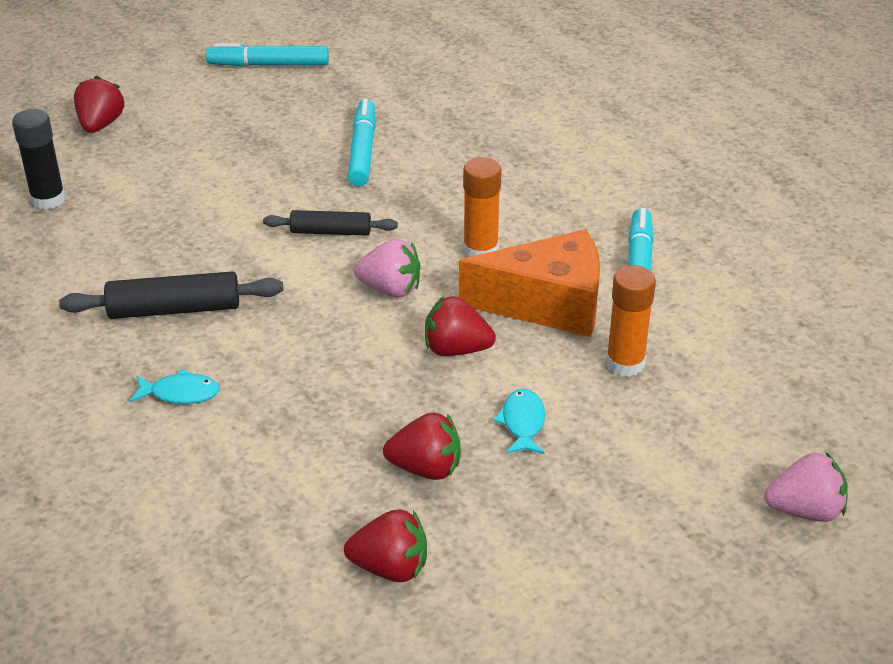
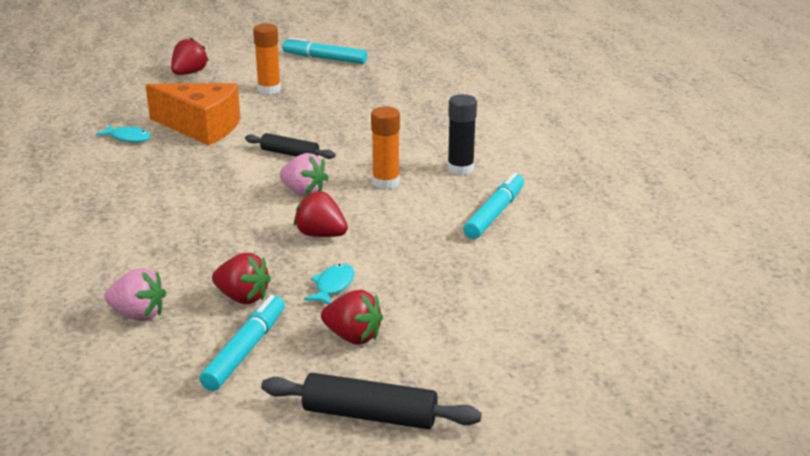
camera: 20 degrees right, 10 degrees down
(48, 199) = (123, 106): black glue stick -> black glue stick (460, 169)
(174, 309) = (151, 177): black rolling pin -> black rolling pin (369, 415)
(180, 393) = (116, 222): turquoise fish -> turquoise fish (128, 138)
(362, 151) = (349, 114): turquoise marker -> turquoise marker (245, 350)
(390, 568) = (170, 348): red strawberry -> red strawberry (353, 337)
(547, 304) = (409, 221): orange cheese -> orange cheese (202, 127)
(625, 363) = (438, 267): orange glue stick -> orange glue stick (269, 89)
(805, 510) = (505, 386): pink strawberry -> pink strawberry (138, 314)

